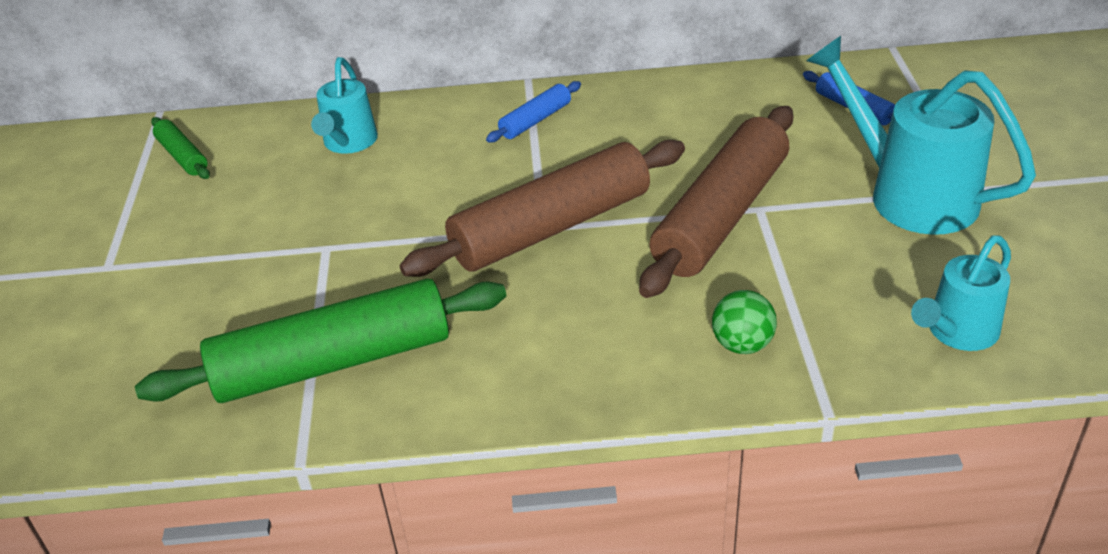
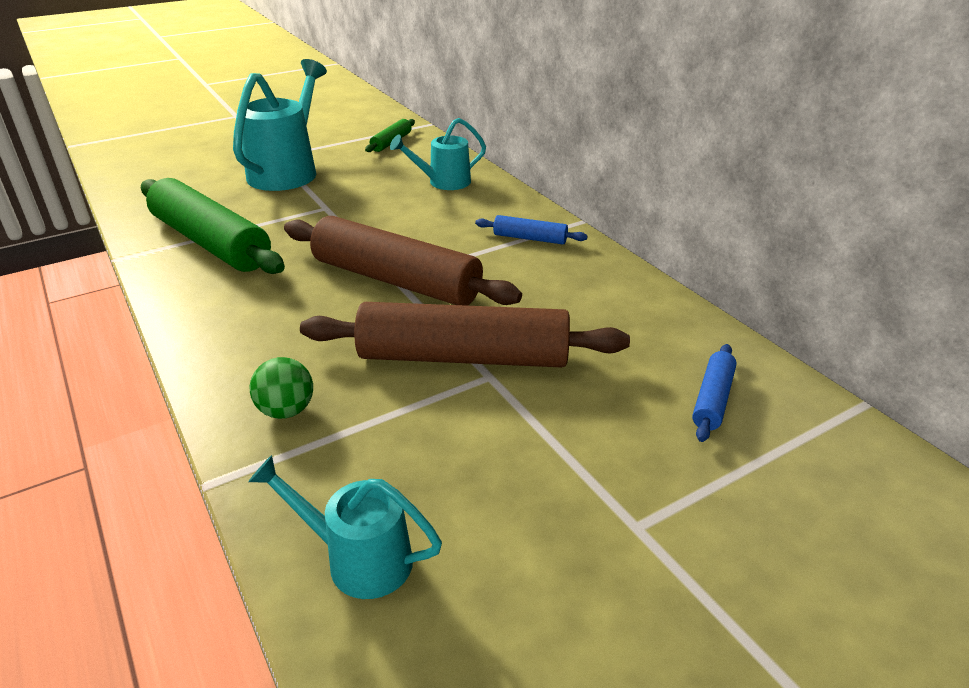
camera: 60 degrees right, 5 degrees down
(909, 193) = (587, 472): turquoise watering can -> turquoise watering can (288, 171)

